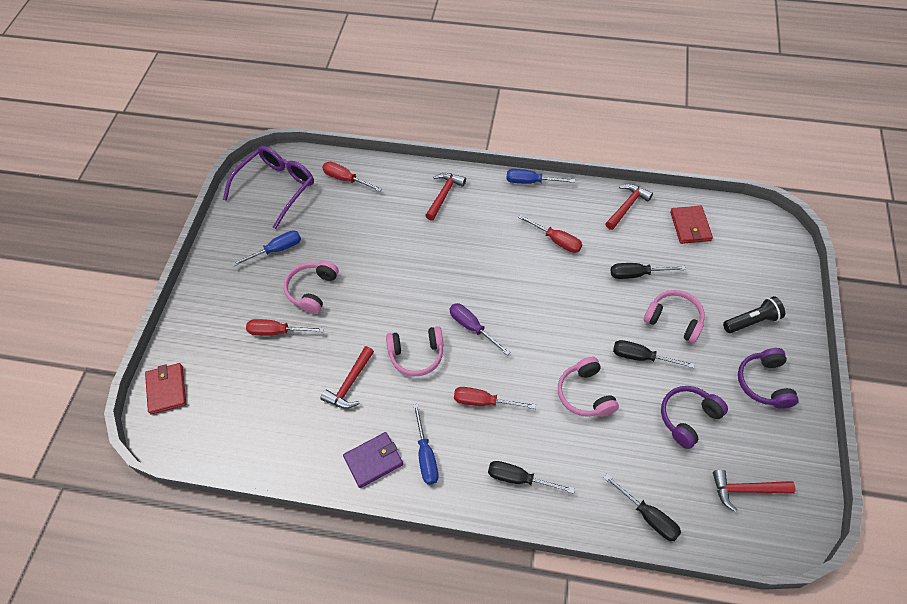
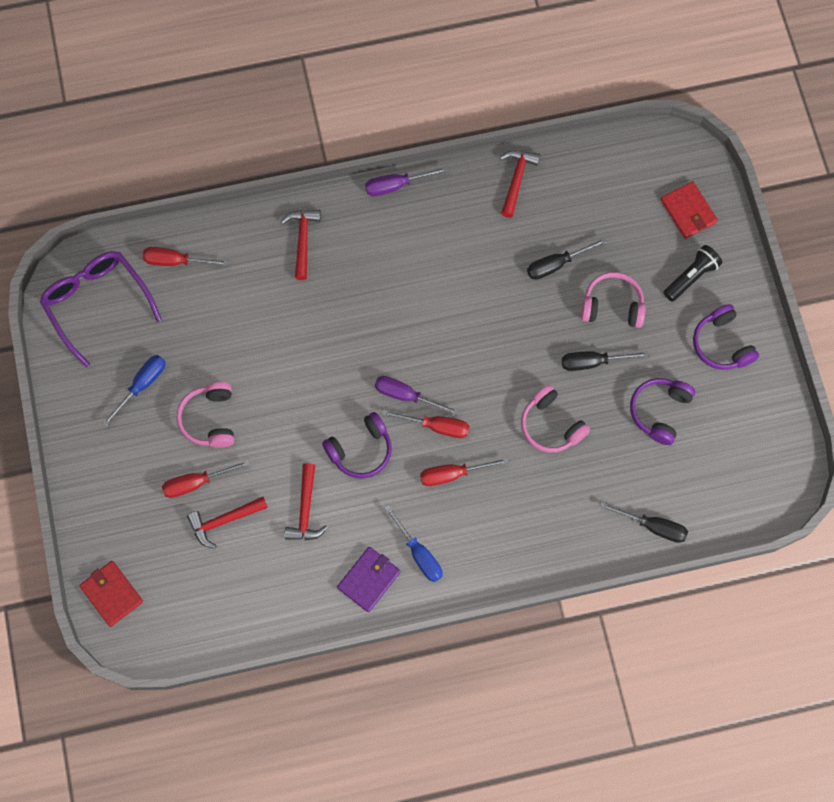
camera: 25 degrees left, 15 degrees up
(276, 187) = (97, 303): purple glasses -> purple glasses turned 45 degrees counterclockwise
(416, 355) = (361, 450): pink headphones -> purple headphones
(519, 479) = (519, 539): black screwdriver -> none
(531, 182) = (396, 185): blue screwdriver -> purple screwdriver
(556, 240) = (454, 254): red screwdriver -> red screwdriver (436, 426)
(690, 226) = (593, 181): red wallet -> red wallet (688, 211)
(745, 490) = (734, 464): red hammer -> red hammer (224, 521)

